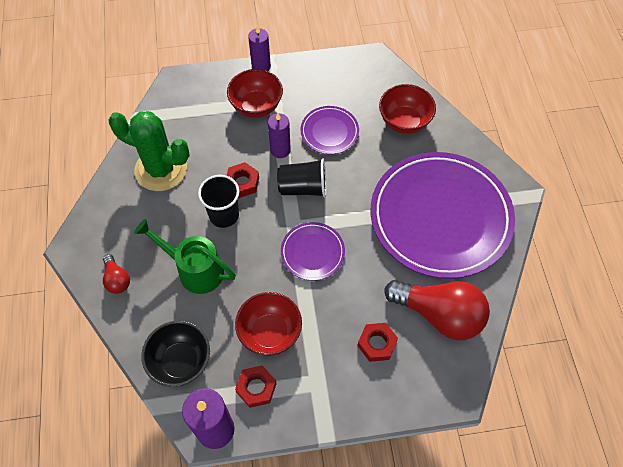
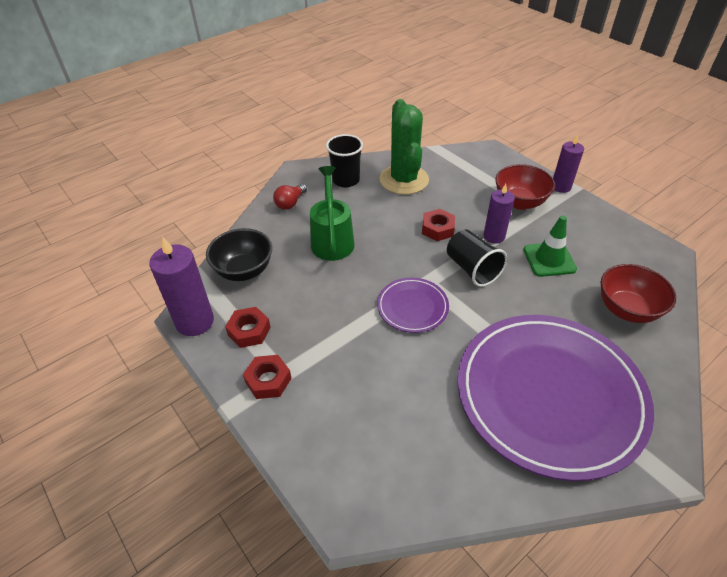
camera: 60 degrees right, 15 degrees down
(224, 215) = (397, 232): black cup -> black cup (346, 180)
(270, 333) = (309, 315): red bowl -> none
(329, 132) = (549, 259): purple plate -> green traffic cone
(377, 344) = (355, 406): red nut -> red nut (268, 380)
(439, 314) = (431, 450): red light bulb -> none

